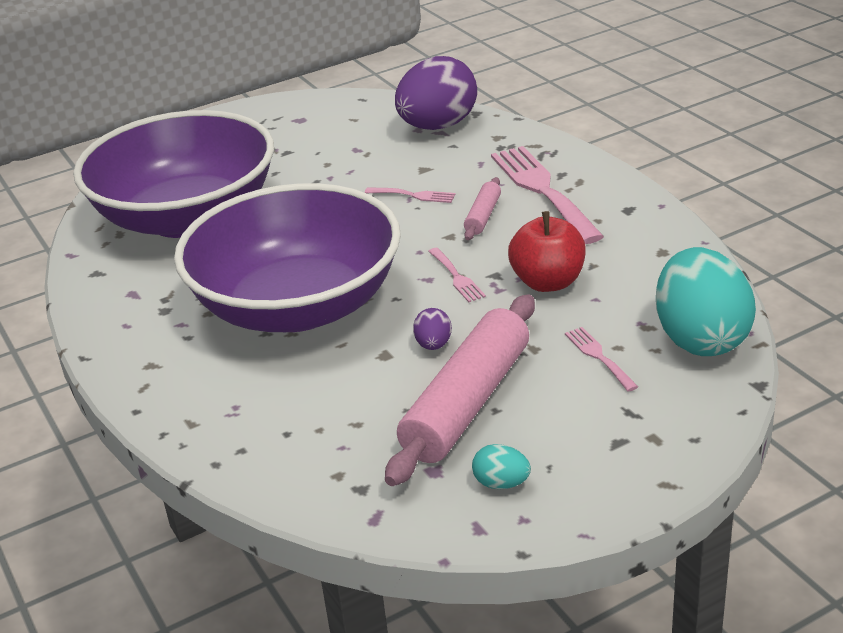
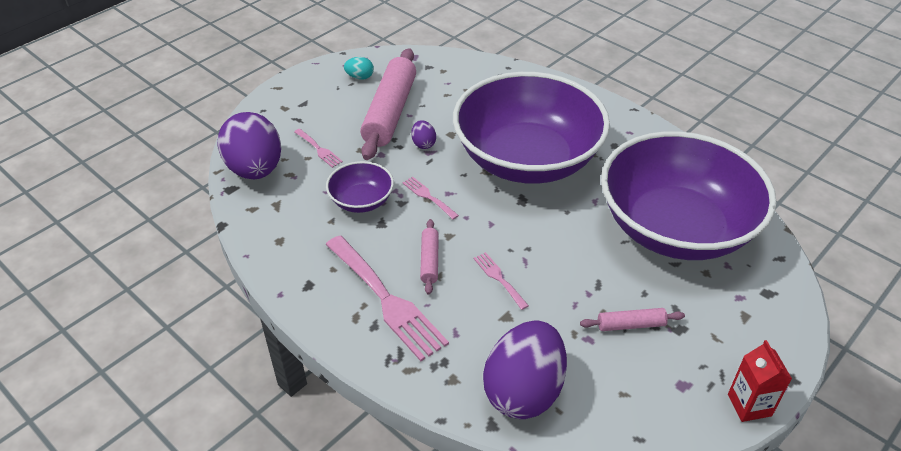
camera: 160 degrees right, 10 degrees up
(258, 106) = (749, 405): none -> red carton
(309, 154) = (631, 325): none -> pink rolling pin
(414, 195) = (499, 278): pink fork -> pink fork turned 60 degrees clockwise
(548, 282) = (361, 201): red apple -> purple bowl
(700, 339) = (255, 169): turquoise egg -> purple egg

